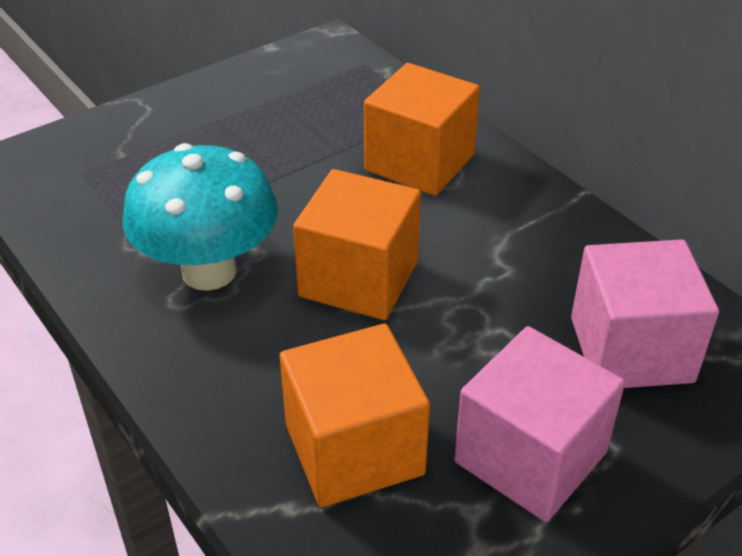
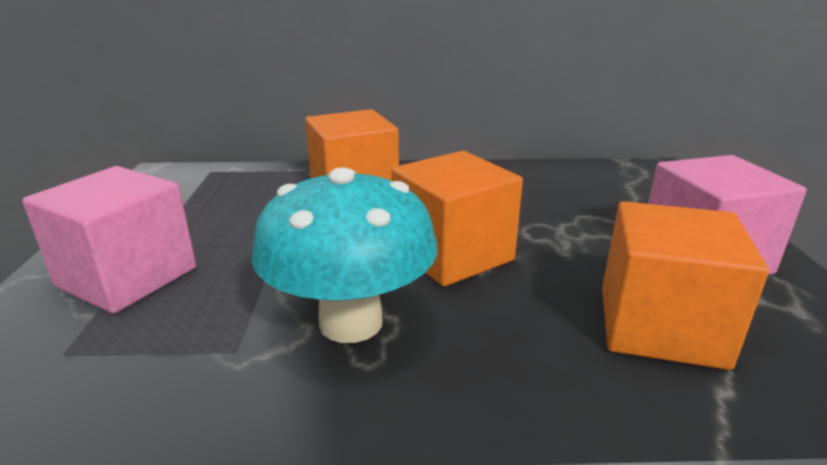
camera: 55 degrees left, 15 degrees down
(631, 349) = (617, 195): pink cube -> pink cube (127, 277)

